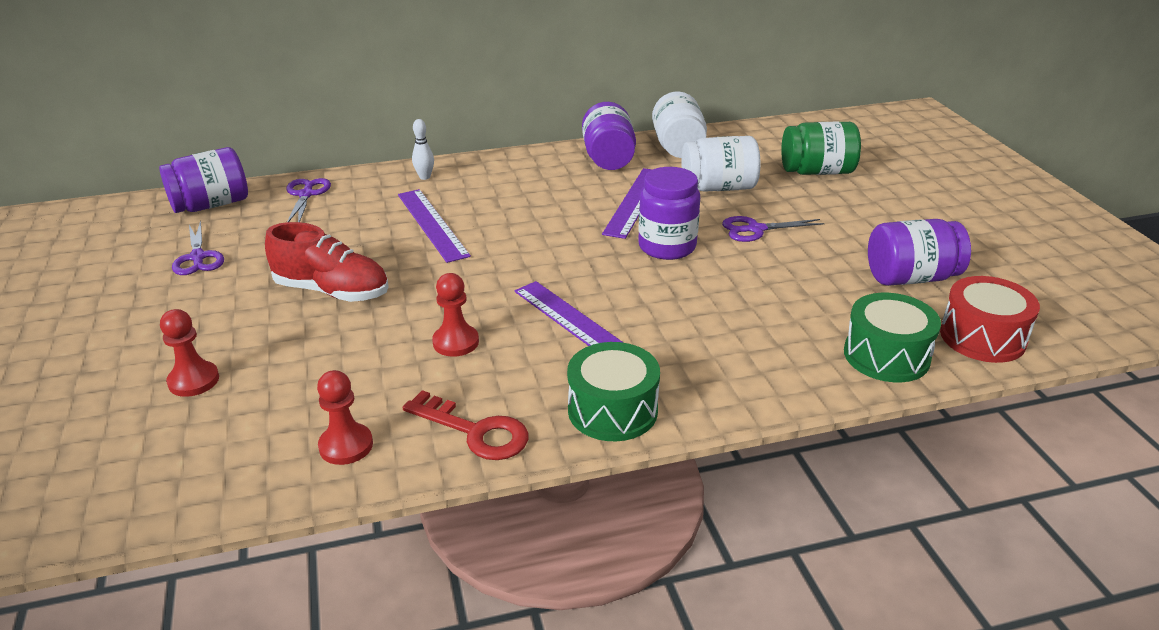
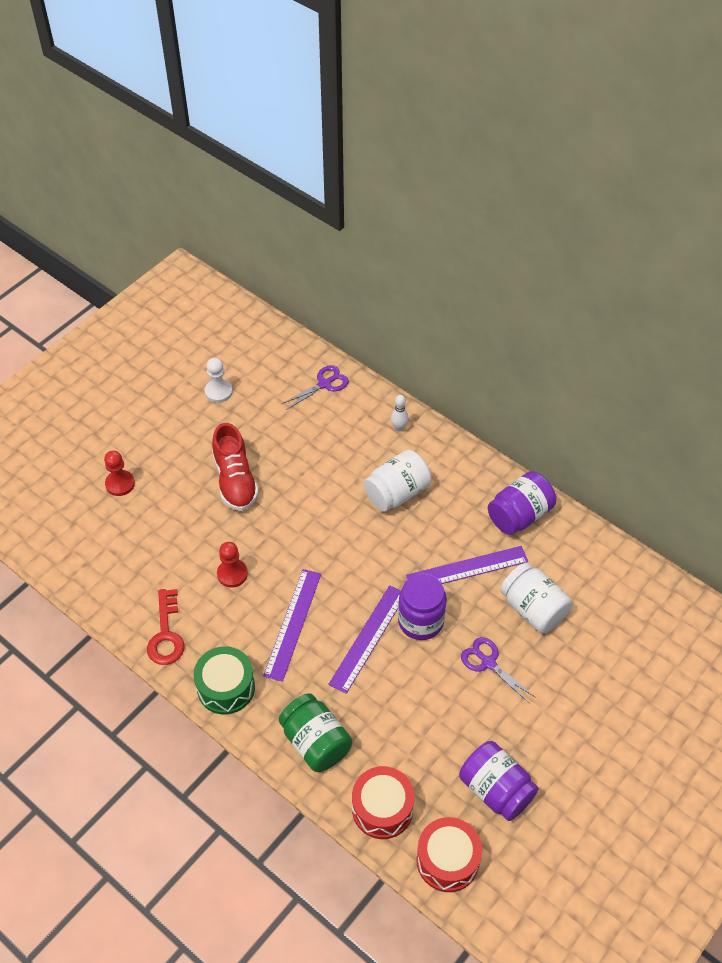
camera: 55 degrees right, 20 degrees up
(198, 257) = (218, 391): purple scissors -> white pawn
(211, 205) = (274, 349): purple jar -> none
(346, 446) = (119, 586): red pawn -> none
(432, 224) = (343, 475): purple ruler -> purple ruler (368, 638)
(678, 147) = (579, 548): white jar -> white jar (397, 493)
(817, 172) = (619, 662): green jar -> green jar (315, 742)
(886, 356) = (382, 809): green drum -> red drum

